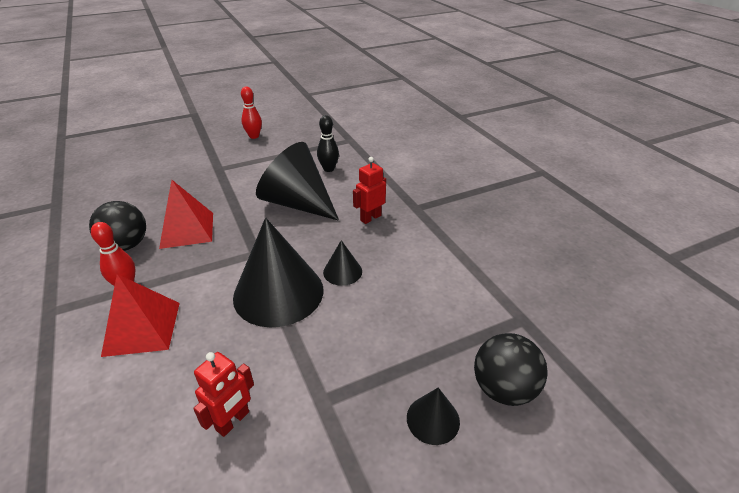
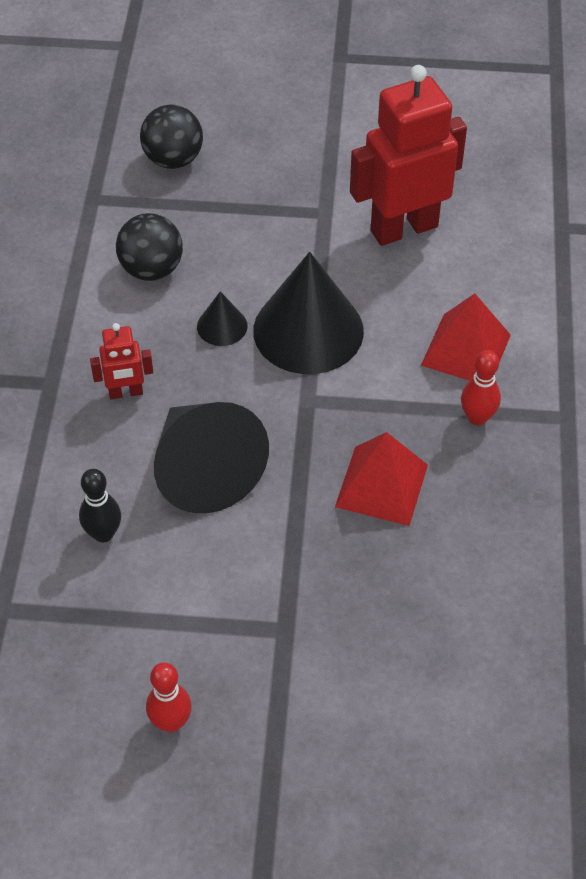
camera: 150 degrees left, 15 degrees up
(126, 245) = (470, 491): black ball -> black ball (151, 269)
(233, 421) = (403, 228): red robot -> red robot, size x2.12
(433, 419) = (247, 165): black cone -> none

